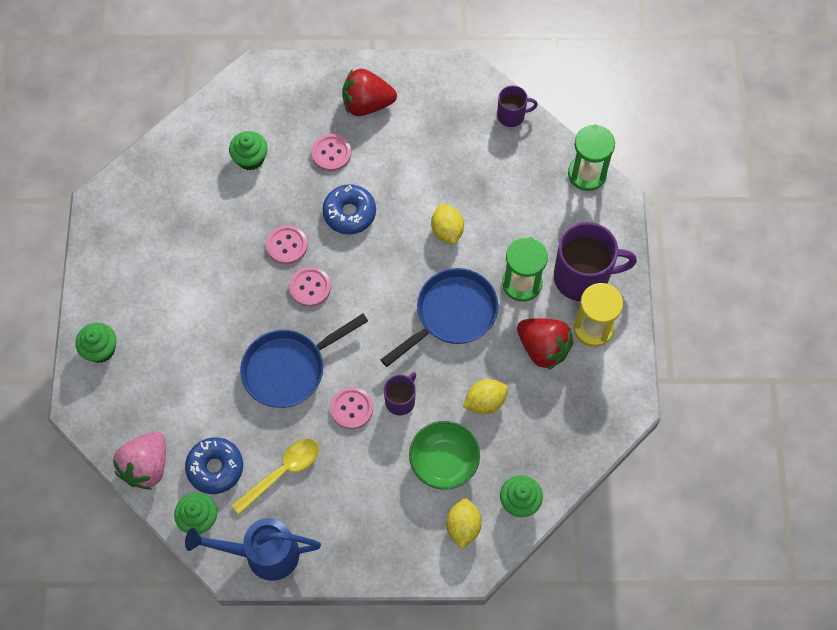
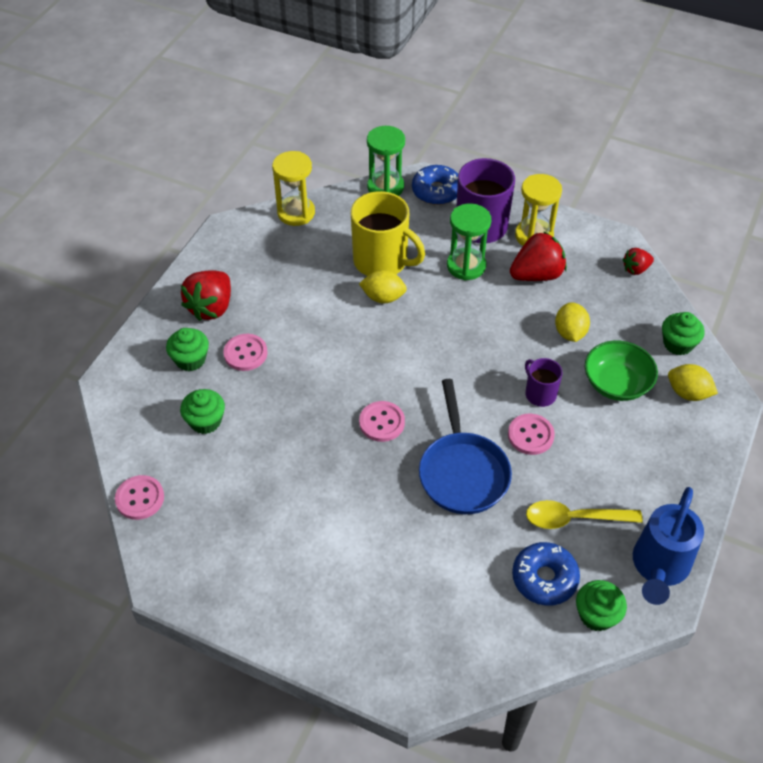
camera: 65 degrees left, 15 degrees down
(100, 349) = (348, 645): green cupcake -> green cupcake (190, 359)
(146, 466) = (514, 646): pink strawberry -> none
(282, 472) = (574, 518): yellow spoon -> yellow spoon turned 75 degrees counterclockwise
(287, 245) = (324, 425): pink button -> pink button (140, 498)
(349, 213) = (320, 362): blue donut -> blue donut (436, 191)
(452, 314) = (470, 324): blue pan -> none
(490, 211) = (381, 261): none -> yellow mug
(511, 115) = (296, 213): purple mug -> yellow hourglass
(598, 435) = (635, 269): none -> red strawberry

